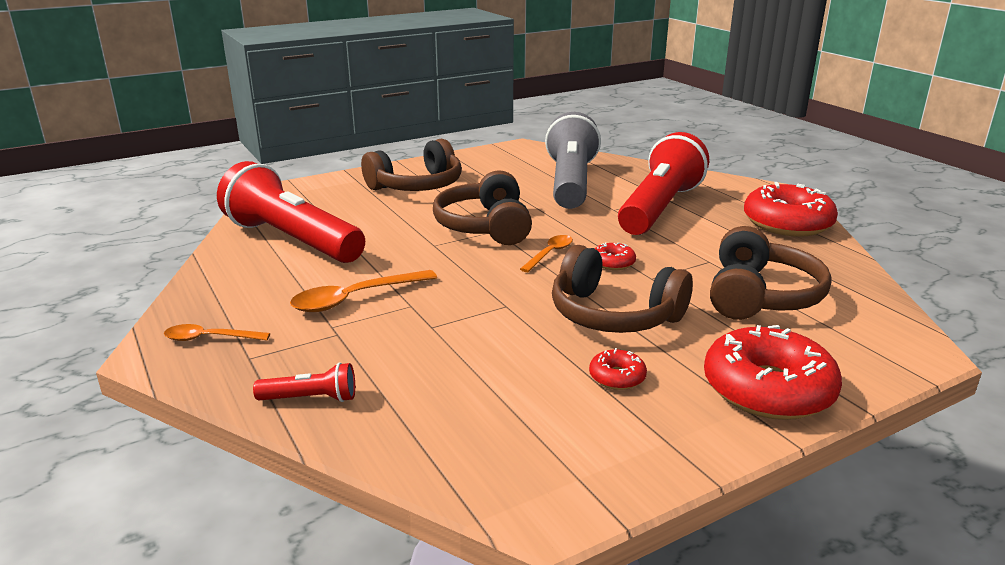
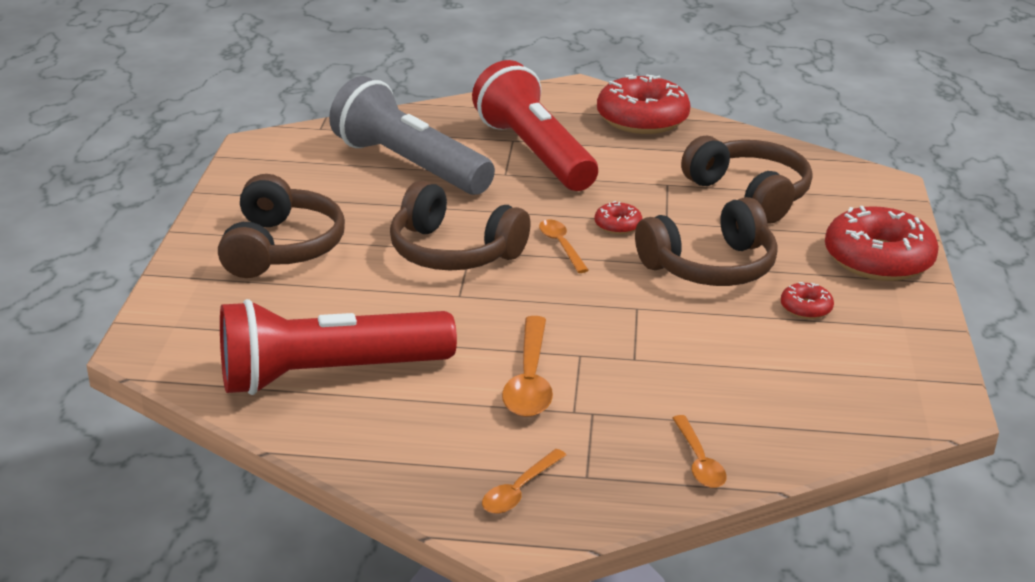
camera: 55 degrees left, 5 degrees up
(311, 399) = (699, 461): red flashlight -> orange spoon

